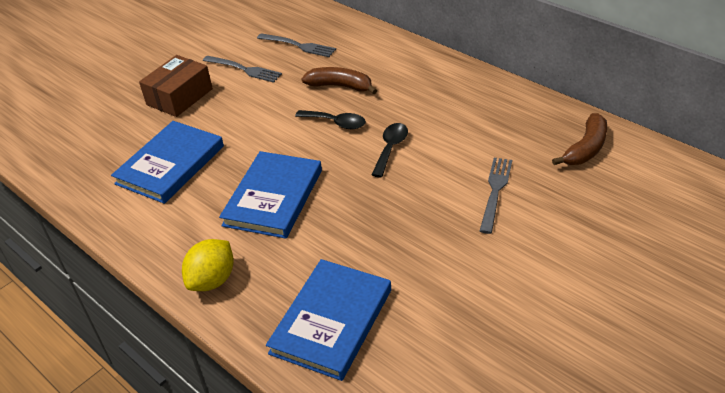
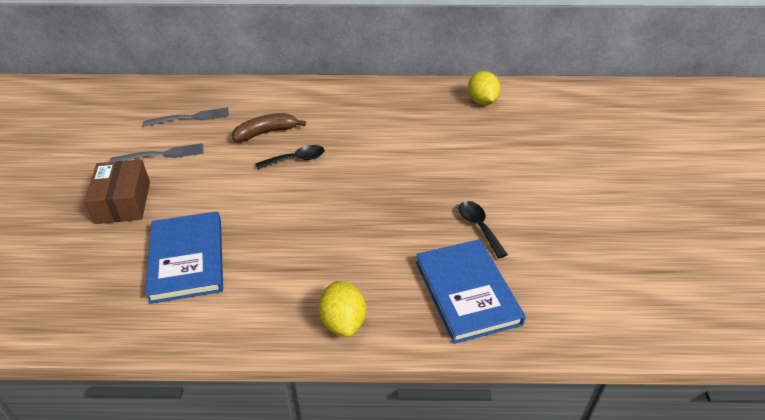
camera: 45 degrees left, 0 degrees up
(273, 197) = (314, 235): blue book -> none
(390, 148) = (360, 158): black spoon -> black spoon (479, 227)
(495, 191) = (463, 152): grey fork -> none
(586, 148) = (482, 101): brown banana -> yellow lemon

